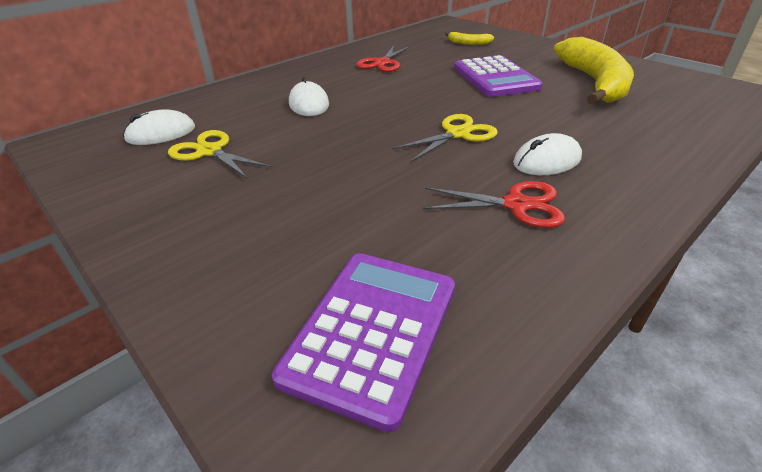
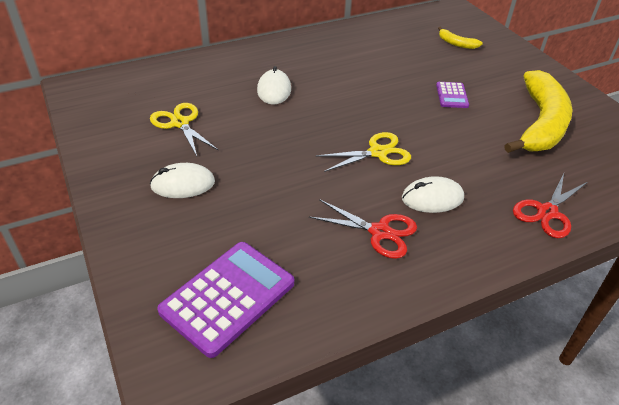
camera: 15 degrees right, 5 degrees up
(161, 133) = (150, 95): white mouse -> white mouse (183, 184)
(382, 63) = (360, 53): red scissors -> red scissors (547, 212)
(495, 78) = (452, 95): purple calculator -> purple calculator, size x0.51

